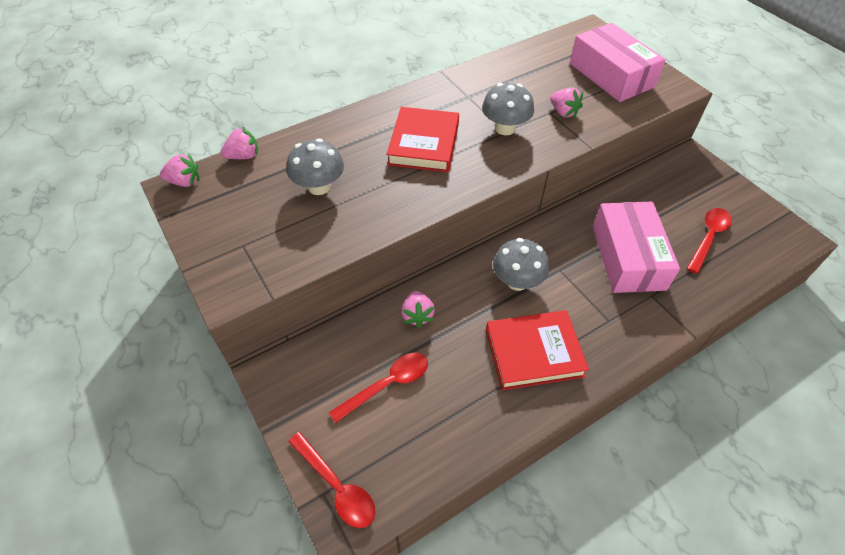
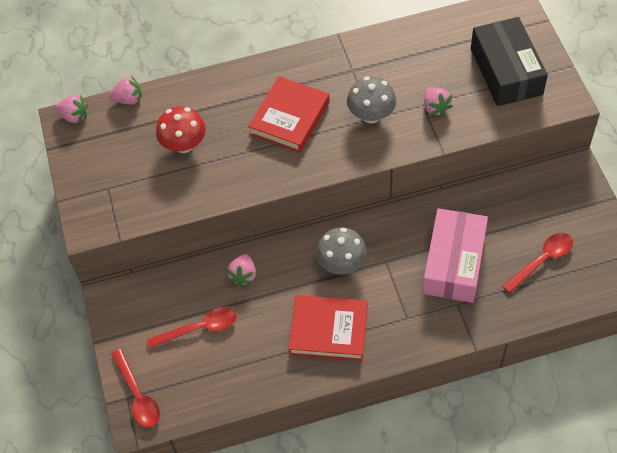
camera: 20 degrees right, 5 degrees up
(319, 187) = (184, 144): grey mushroom -> red mushroom
(611, 75) = (506, 71): pink box -> black box

